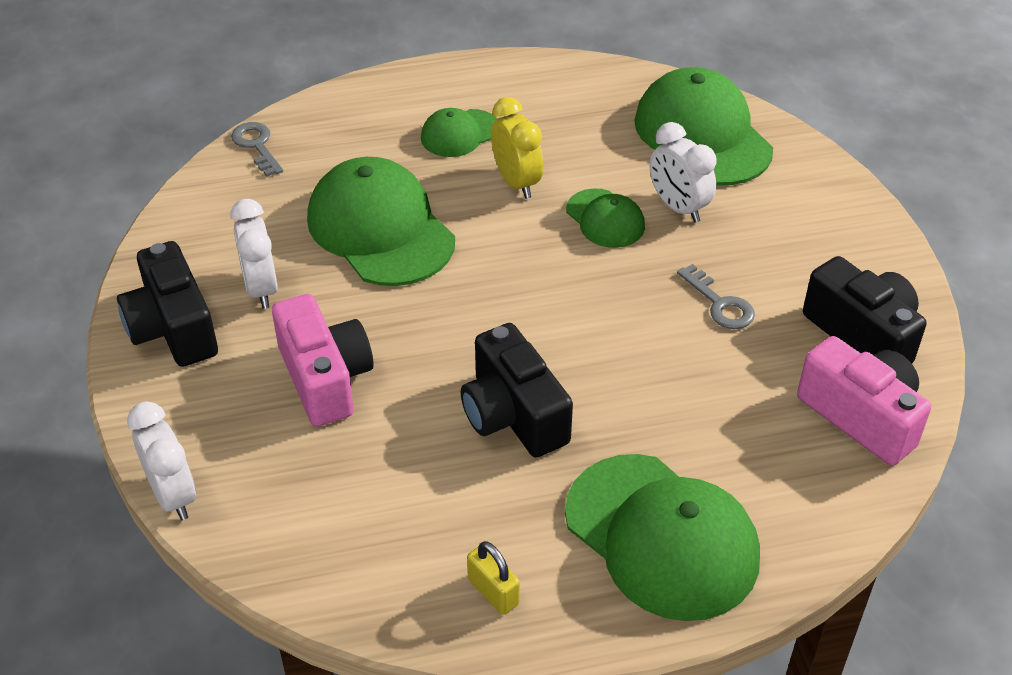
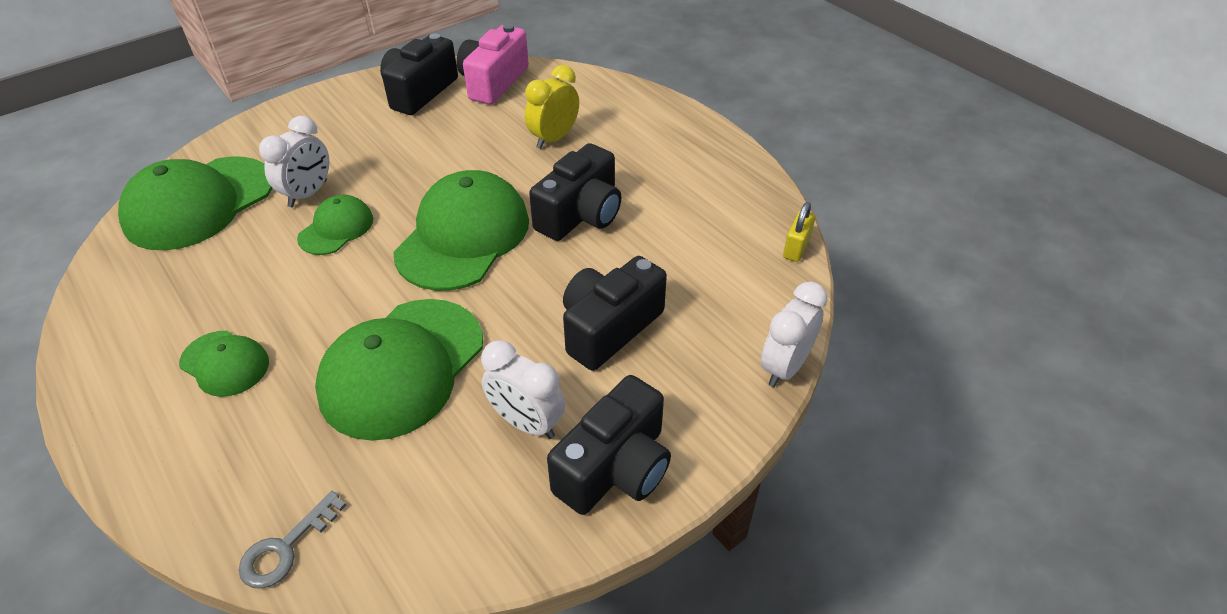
camera: 115 degrees left, 0 degrees up
(261, 289) = (526, 423): white clock -> white clock turned 75 degrees clockwise
(325, 378) = (609, 328): pink camera -> black camera
(493, 592) = (726, 181): yellow padlock -> yellow padlock (796, 248)
(516, 182) = (299, 296): yellow clock -> yellow clock (554, 138)
(662, 536) = (636, 131): green cap -> green cap (463, 236)
(720, 304) = (416, 151): grey key -> none

